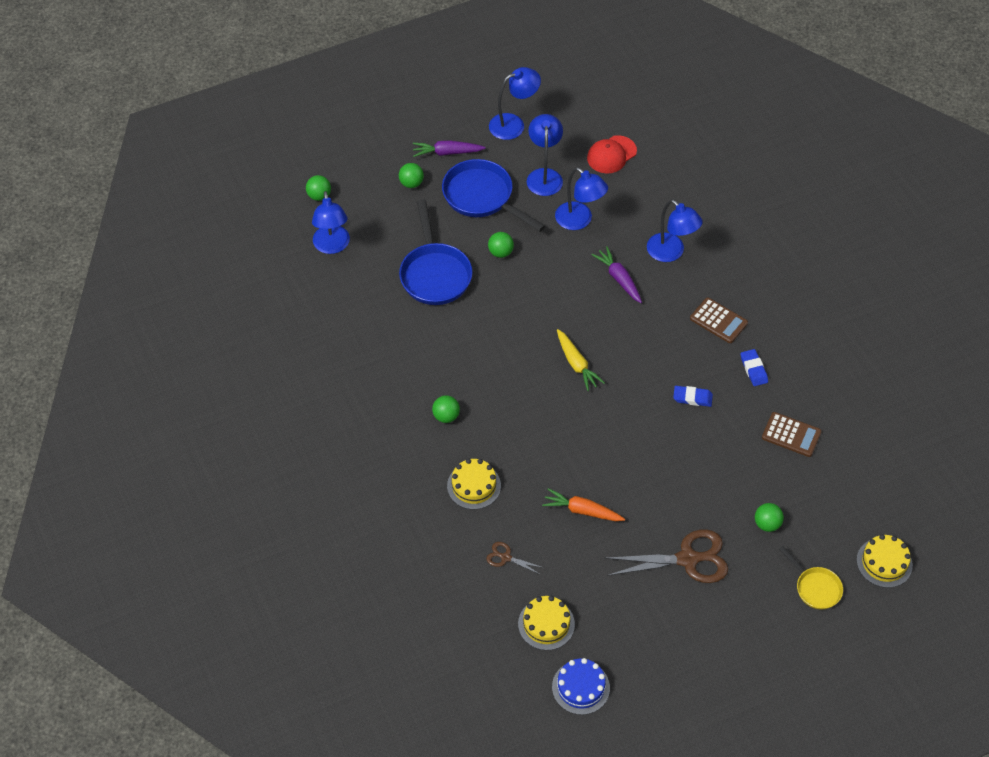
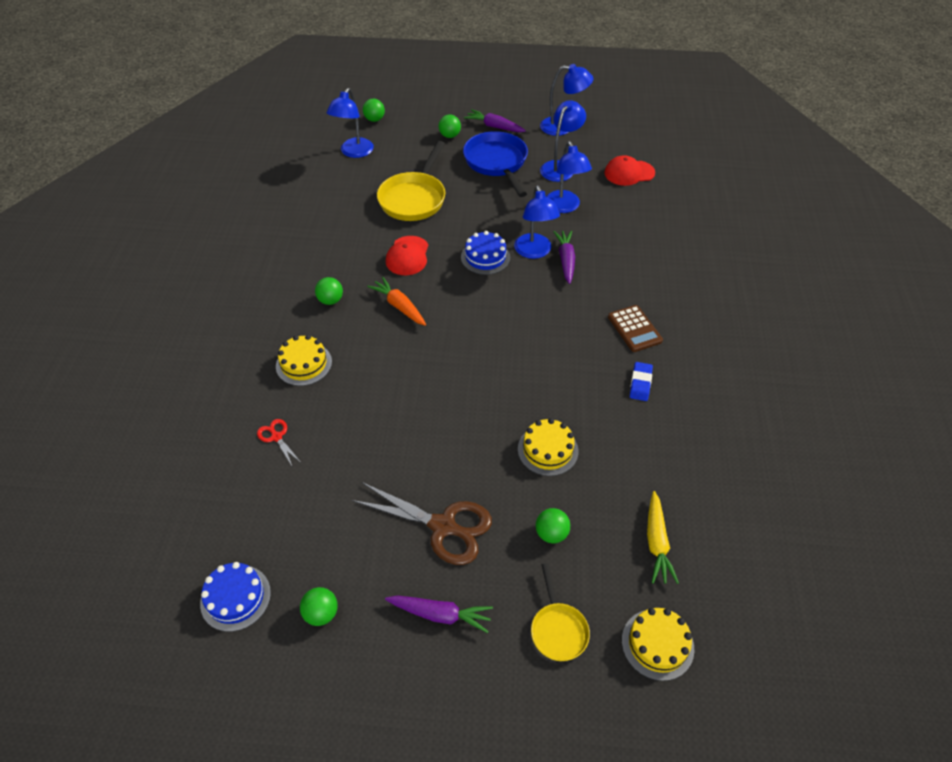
camera: 30 degrees right, 5 degrees down
(435, 274) = (414, 198): blue pan -> yellow pan
(478, 339) = (407, 256): none -> red cap
(500, 252) = (480, 204): green ball -> green ball (321, 613)
(506, 557) = (276, 437): brown scissors -> red scissors
(546, 624) = (258, 516): yellow cake -> yellow cake (548, 450)
(547, 308) = (485, 257): none -> blue cake
(576, 364) = (475, 309): yellow carrot -> yellow carrot (657, 543)
(582, 511) = (379, 430): orange carrot -> orange carrot (399, 306)
(671, 253) = (628, 259): blue lamp -> blue lamp (534, 252)
(692, 398) = (561, 381): blue eraser -> none
(731, 620) = (440, 614): none -> purple carrot
(791, 435) = (638, 459): brown calculator -> none

